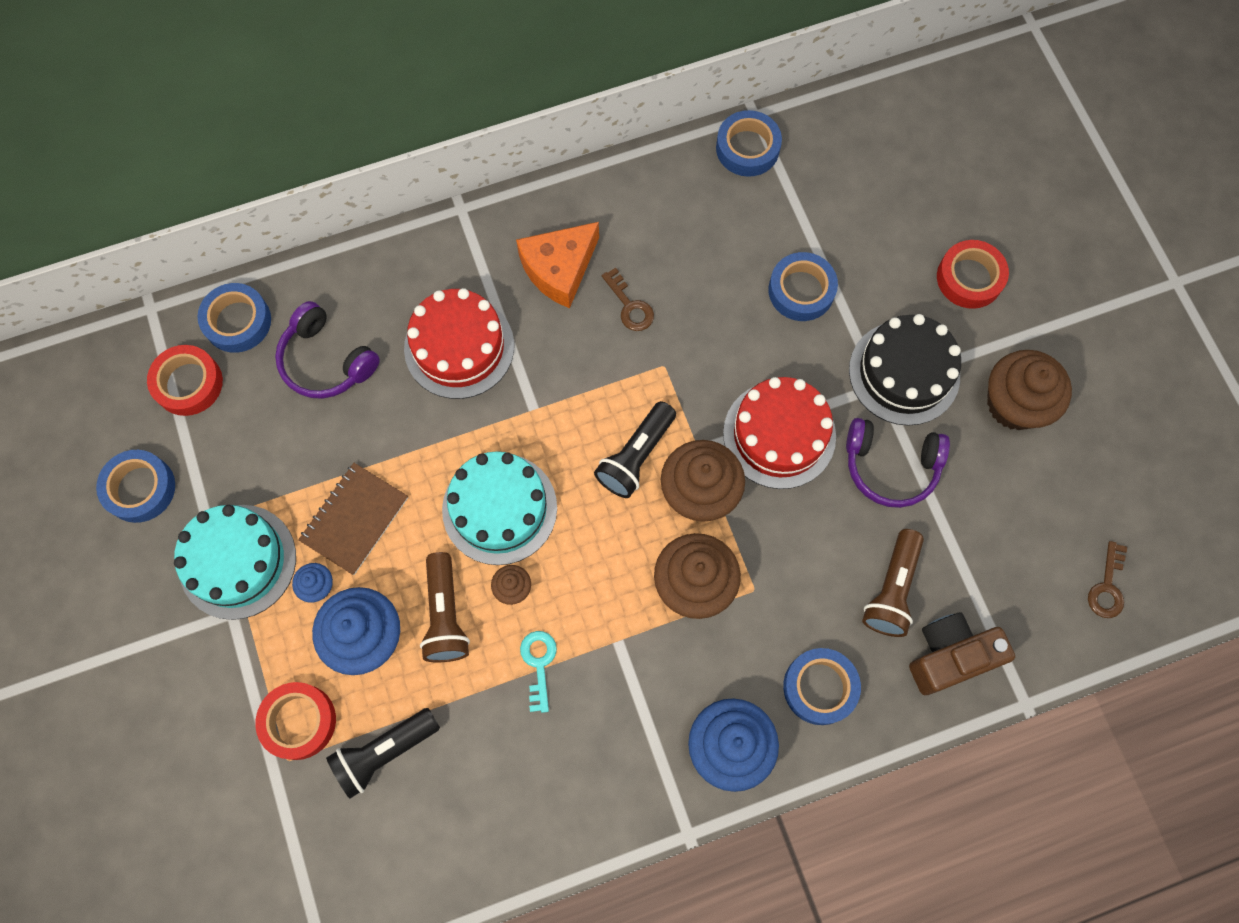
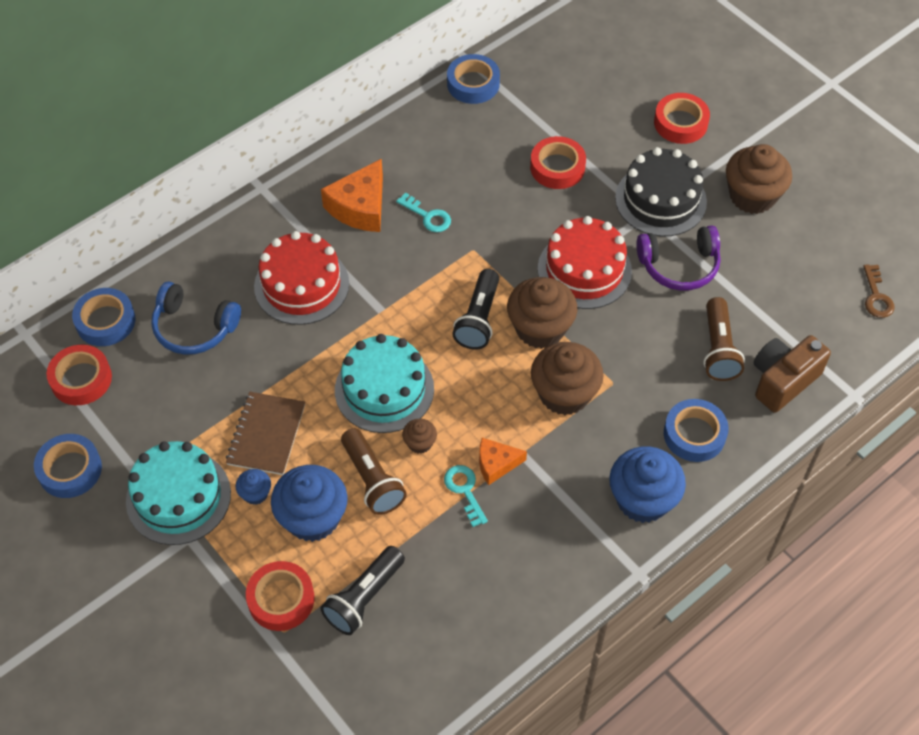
camera: 20 degrees left, 15 degrees down
(326, 361) = (194, 327): purple headphones -> blue headphones
(585, 644) = (496, 464): none -> orange cheese
(630, 306) = (428, 216): brown key -> turquoise key
(801, 290) = (557, 167): blue tape -> red tape

